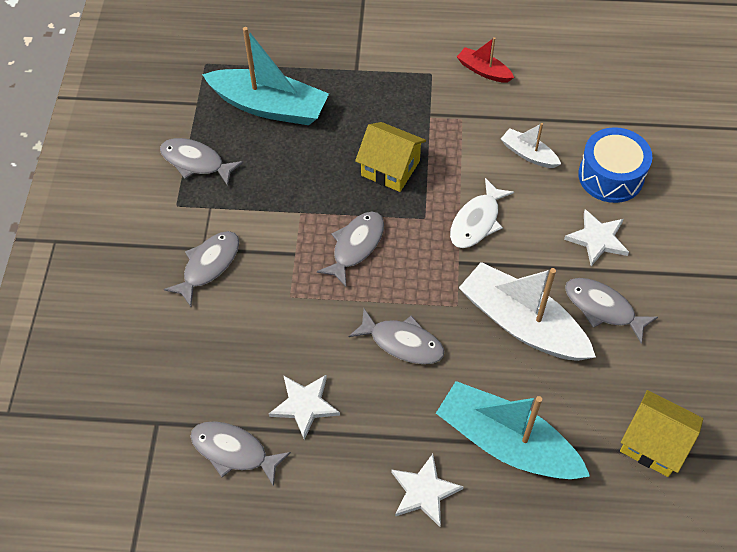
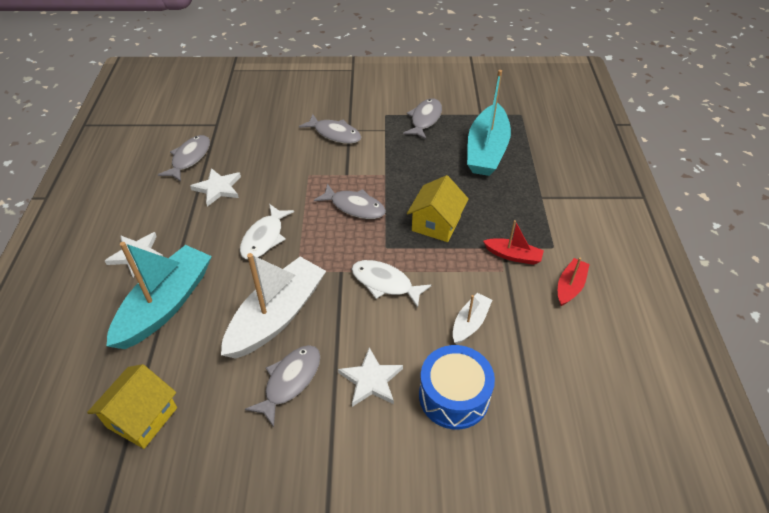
camera: 85 degrees right, 10 degrees down
(402, 342) = (264, 238): grey fish -> white fish
(442, 107) = (513, 256): none -> red boat

